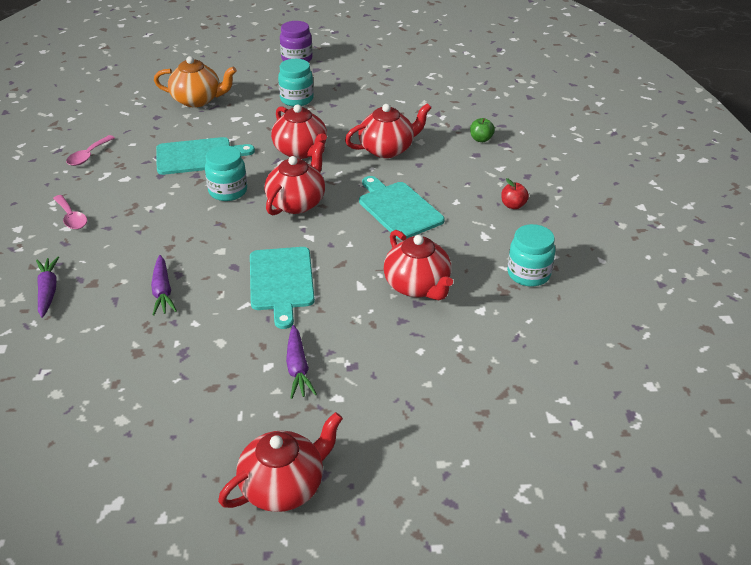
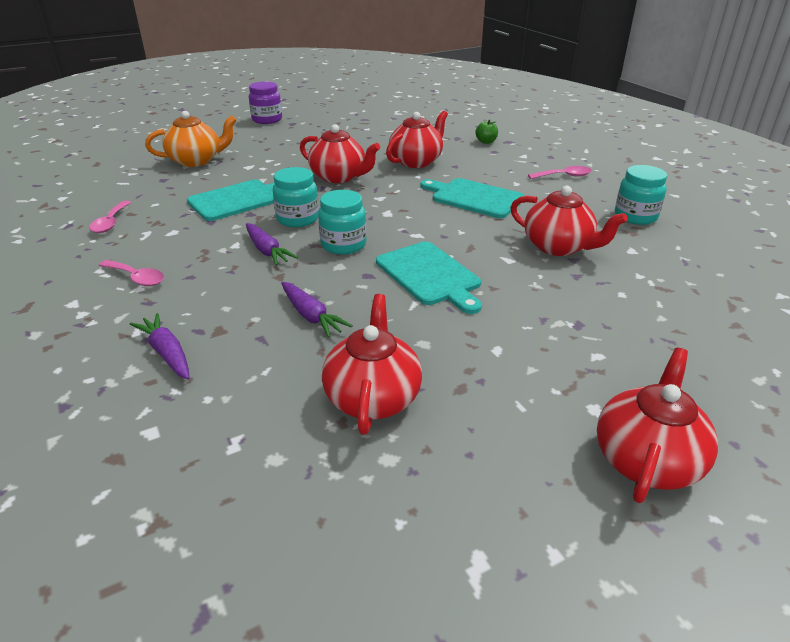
camera: 25 degrees left, 5 degrees down
(296, 99) = (296, 144): turquoise jar -> turquoise jar (343, 245)
(297, 203) = (376, 213): red teapot -> red teapot (373, 397)
(298, 368) = (529, 342): purple carrot -> purple carrot (267, 251)
(513, 205) = (564, 176): red apple -> pink spoon

